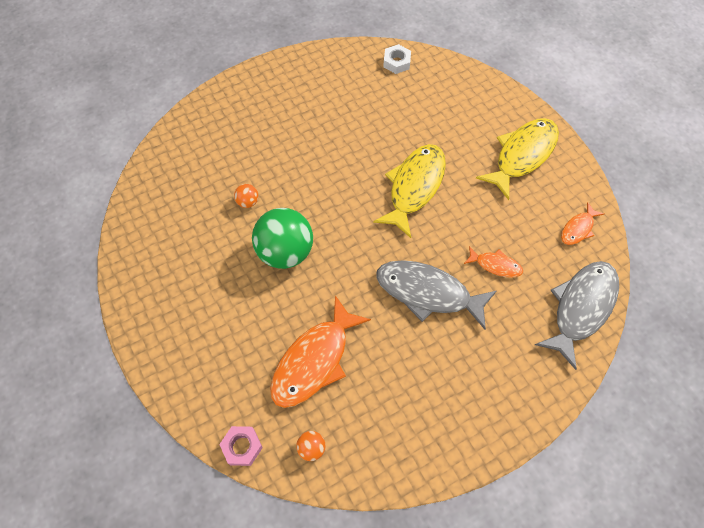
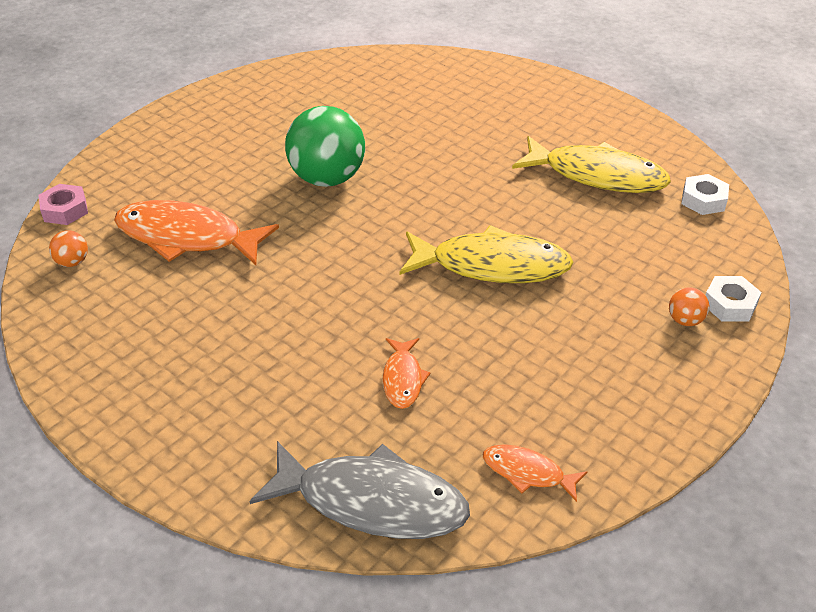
camera: 70 degrees right, 20 degrees down
(248, 202) = (383, 133): orange ball -> orange ball (685, 320)
(428, 293) = (323, 316): grey fish -> none
(486, 91) = (729, 304): none -> white nut
(522, 155) = (632, 372): yellow fish -> yellow fish (597, 175)

